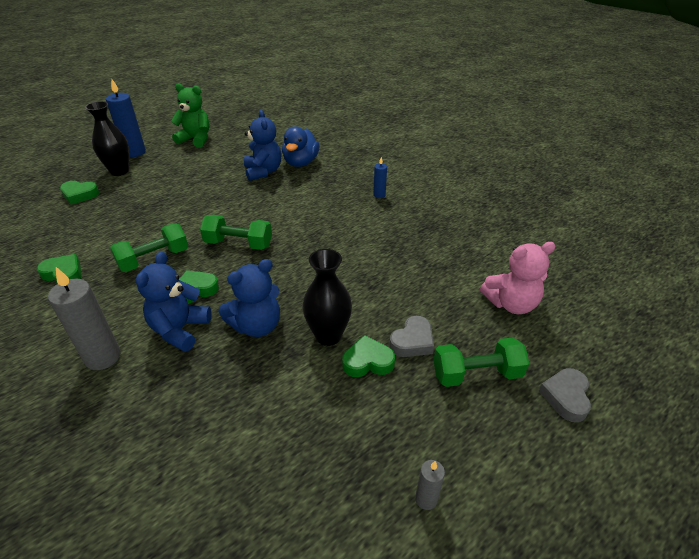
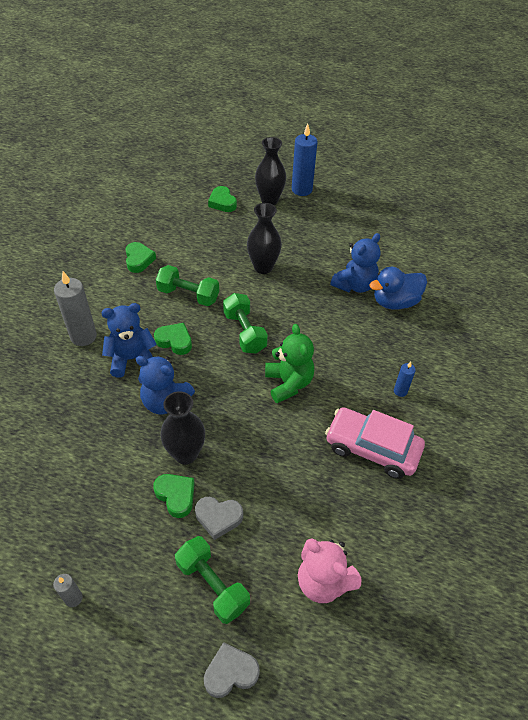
camera: 55 degrees right, 10 degrees up
(184, 205) = (263, 267): none -> black vase
(196, 139) = (357, 210): green teddy bear -> green teddy bear (288, 383)
(415, 229) = (372, 448): none -> pink car

